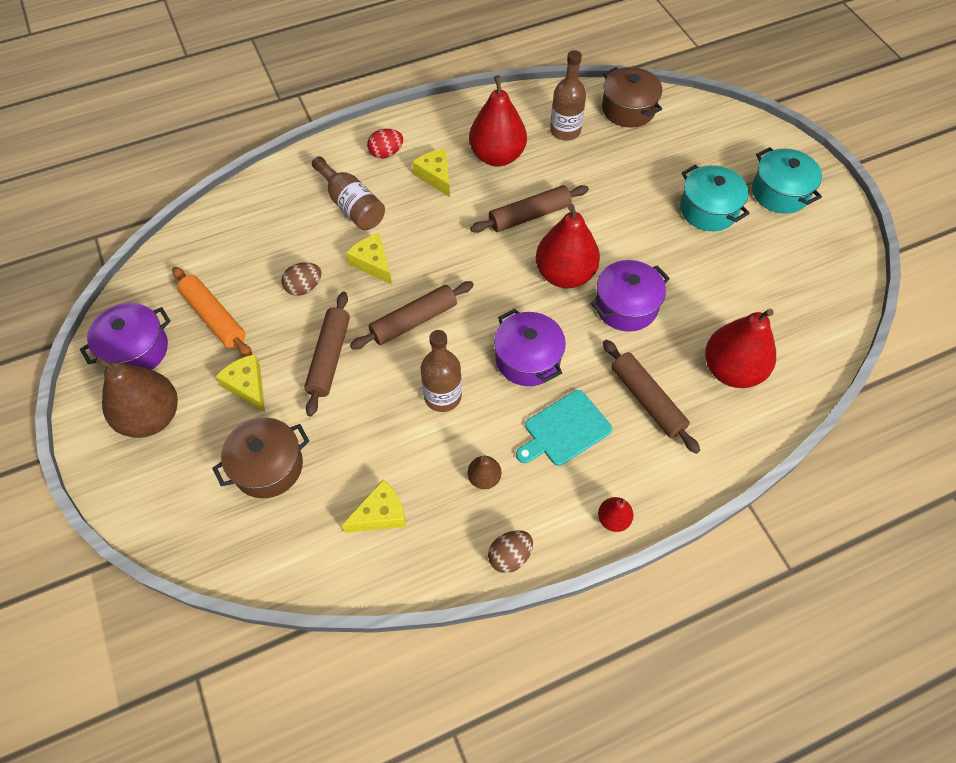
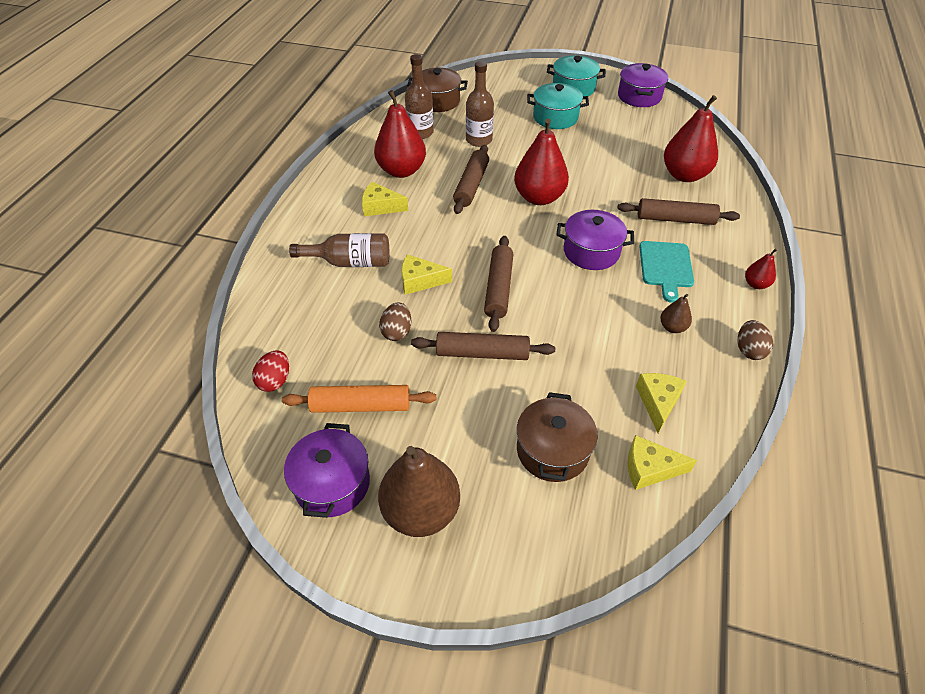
camera: 50 degrees left, 10 degrees down
(247, 386) = (457, 421): yellow cheese -> yellow cheese (649, 469)
(329, 357) = (482, 353): brown rolling pin -> brown rolling pin turned 45 degrees counterclockwise
(386, 153) = (325, 218): red egg -> red egg (275, 381)
(442, 396) = (582, 310): brown bottle -> brown bottle (479, 140)
(626, 306) = (593, 187): purple pot -> purple pot (639, 96)

